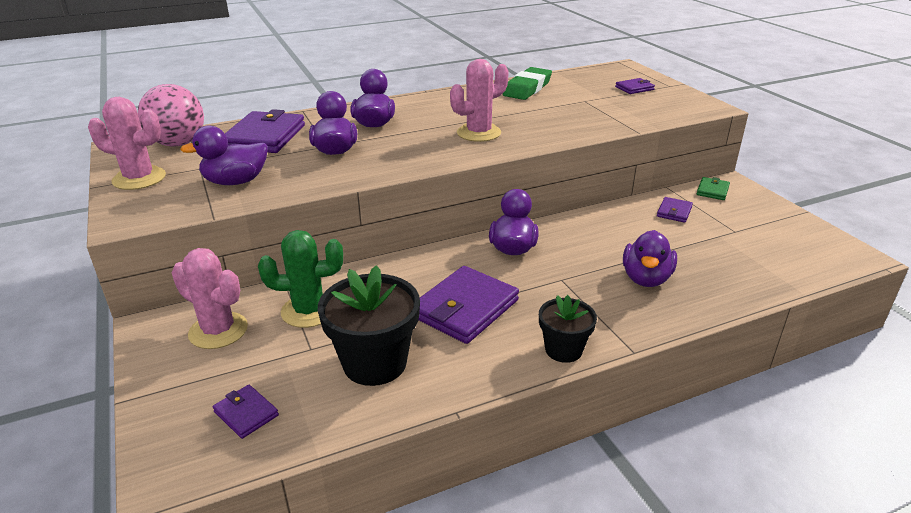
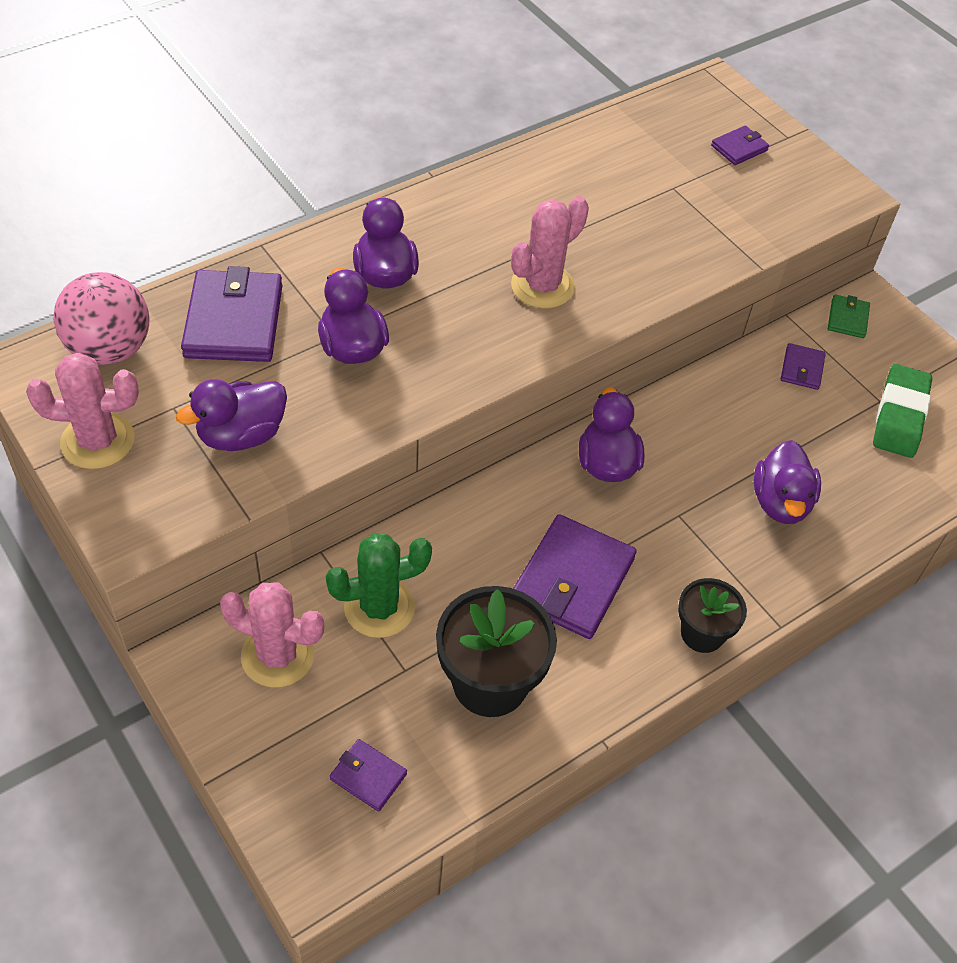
camera: 15 degrees left, 20 degrees up
(527, 88) = (583, 158): green eraser -> green eraser (899, 416)

